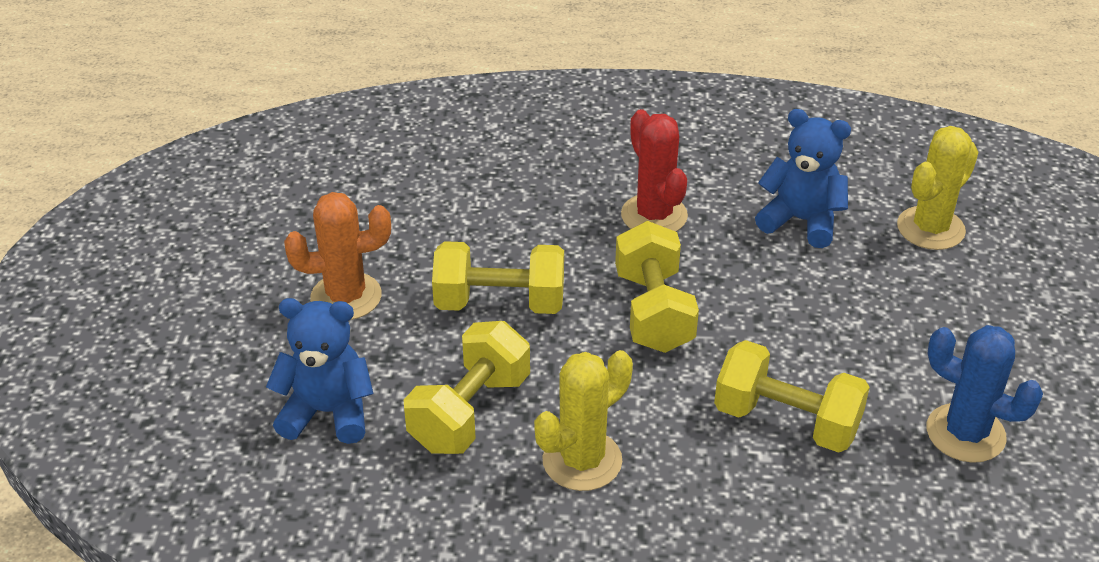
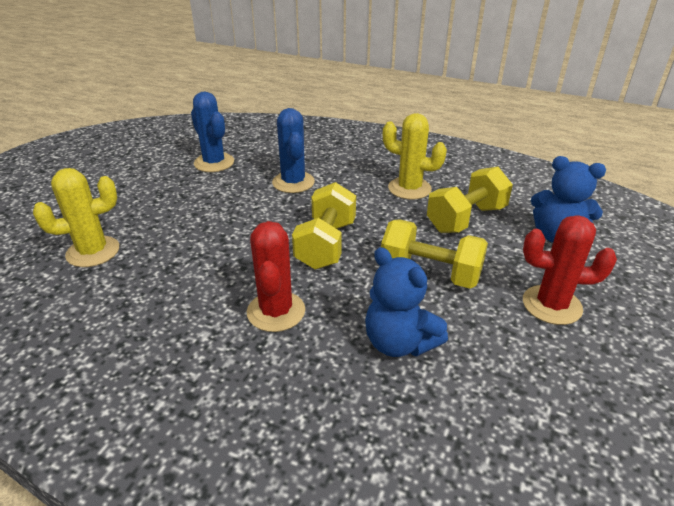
camera: 160 degrees left, 5 degrees down
(346, 297) = (551, 305): orange cactus -> red cactus
(582, 461) = (409, 188): yellow cactus -> yellow cactus turned 45 degrees clockwise
(786, 421) = (293, 182): yellow dumbbell -> blue cactus
(801, 221) = (170, 279): blue teddy bear -> blue teddy bear (399, 343)

